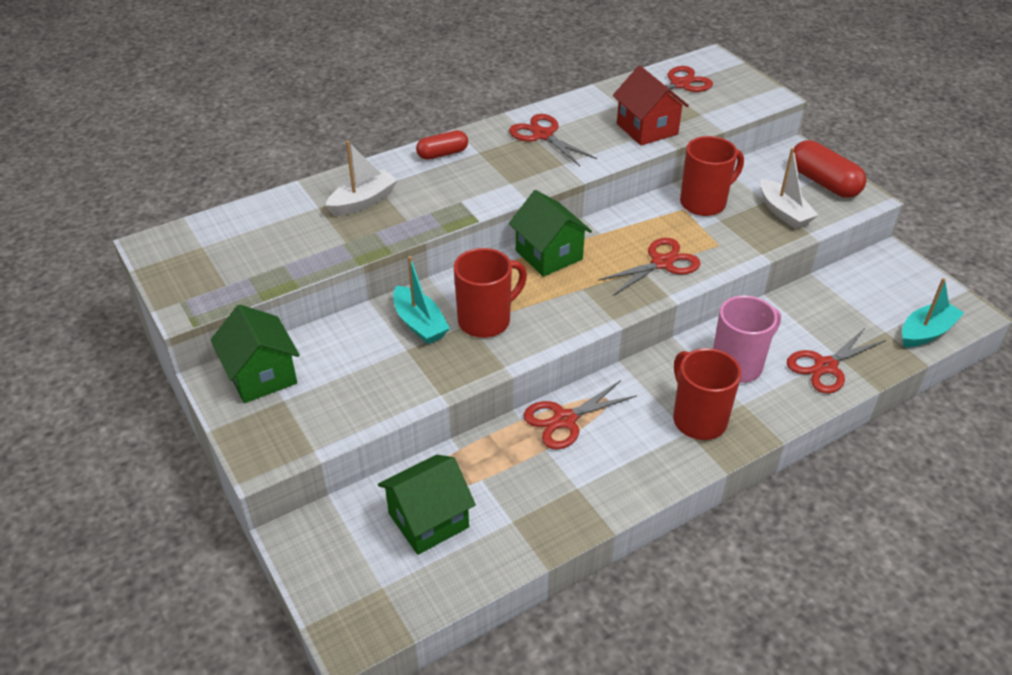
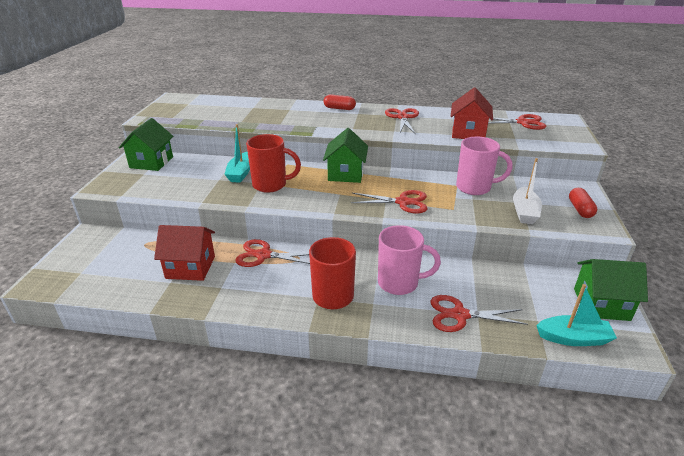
camera: 40 degrees right, 10 degrees down
(363, 201) = (274, 112): white boat -> none
(428, 520) = (139, 259): green house -> green house (601, 304)
(506, 488) = (190, 267): none -> red house
(704, 203) = (474, 188): red mug -> pink mug
(823, 182) = (580, 209): red capsule -> red capsule, size x0.62

